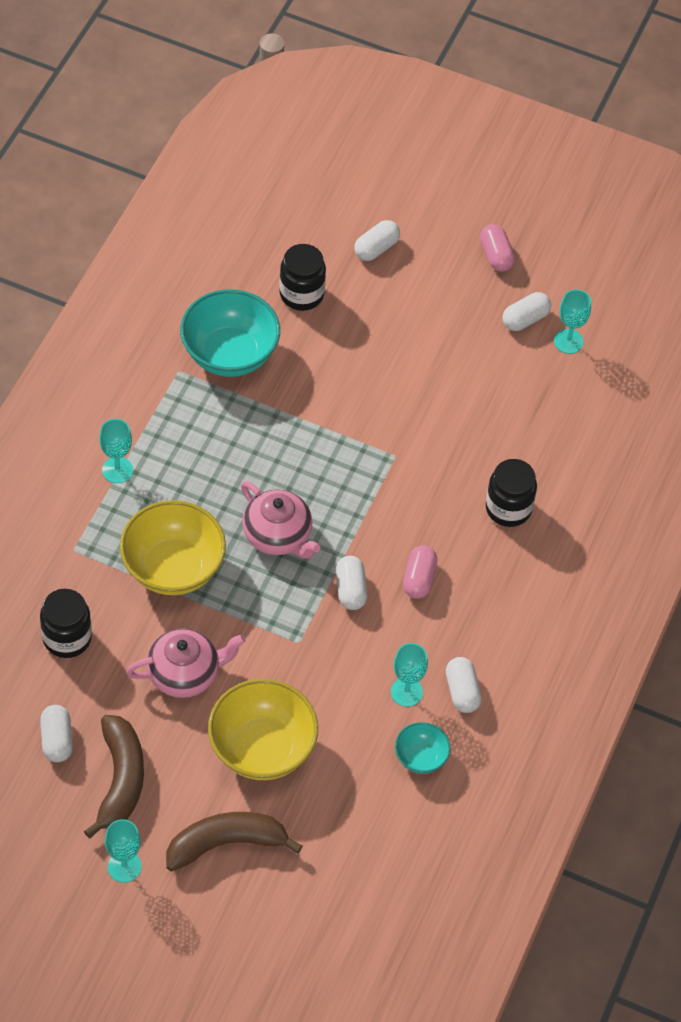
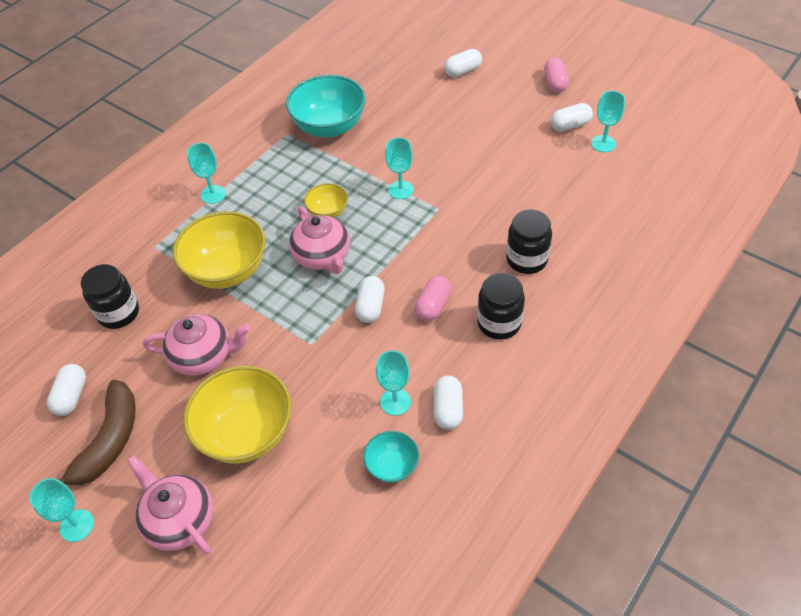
camera: 20 degrees right, 5 degrees down
(226, 843) = (179, 520): brown banana -> pink teapot
(266, 476) = (328, 212): none -> yellow bowl
(301, 294) = (397, 94): black jar -> black jar (499, 323)
(344, 435) = (401, 190): none -> turquoise goblet

